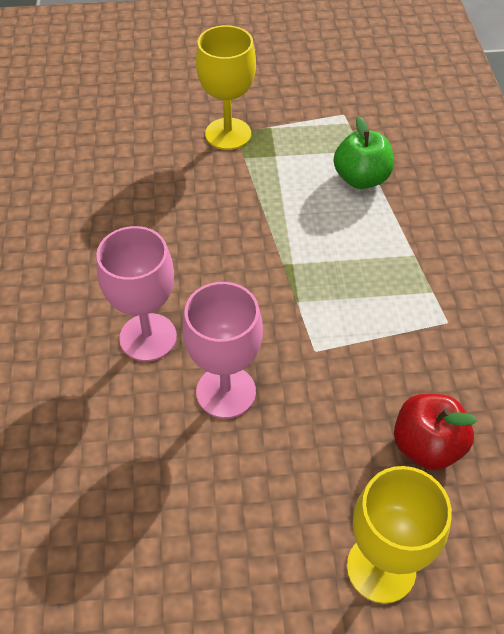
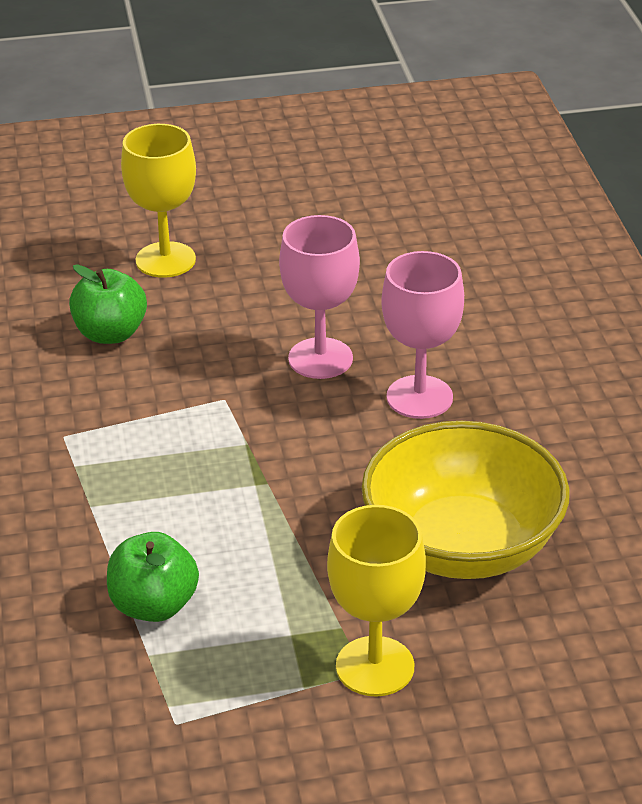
camera: 175 degrees right, 15 degrees down
(154, 203) = (462, 546): none -> yellow bowl
(426, 446) = (110, 333): red apple -> green apple

